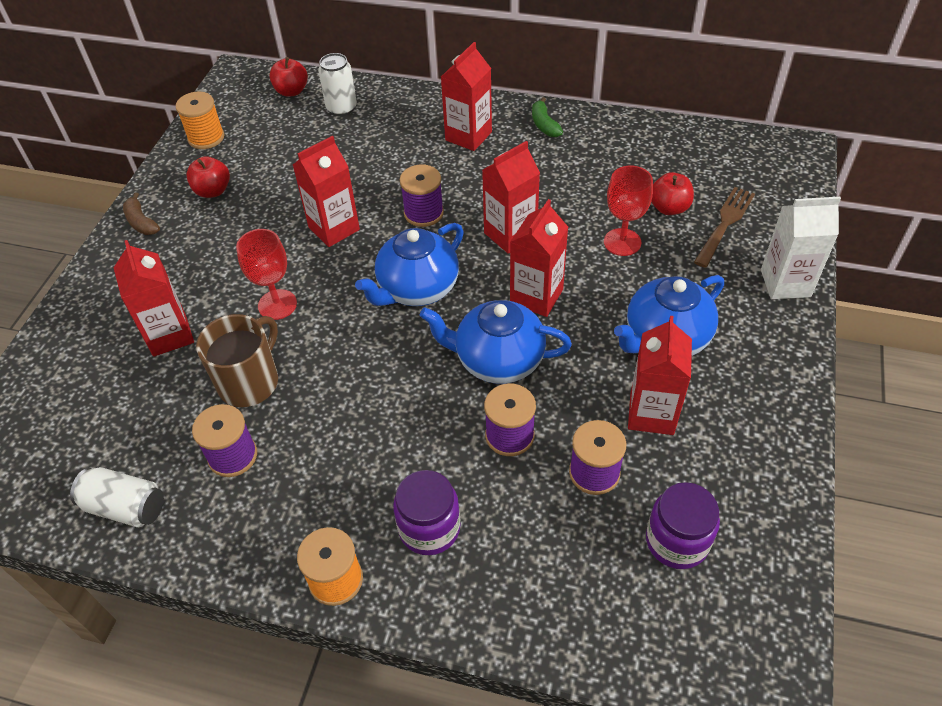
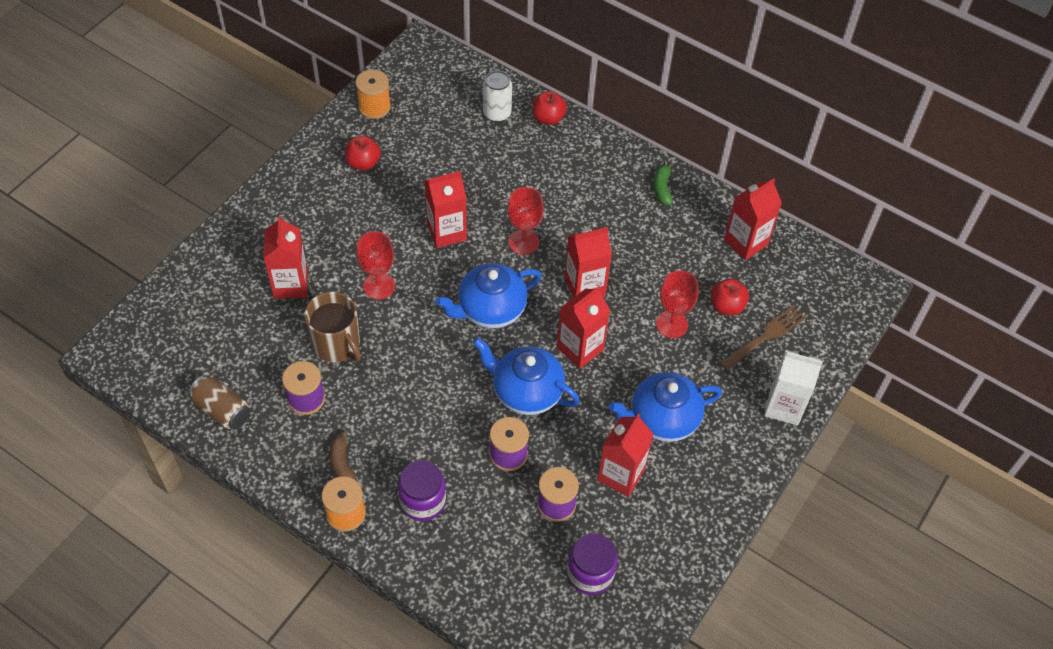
camera: 15 degrees right, 5 degrees up
(126, 507) = (222, 410): white can -> brown can
(141, 222) = (298, 174): brown banana -> brown banana (342, 464)
(250, 381) = (337, 344): brown mug -> brown mug turned 90 degrees clockwise
(291, 91) = (461, 81): red apple -> red apple (548, 118)
(423, 213) = (523, 242): purple spool -> red goblet
(468, 136) = (592, 178): red carton -> red carton (745, 242)

